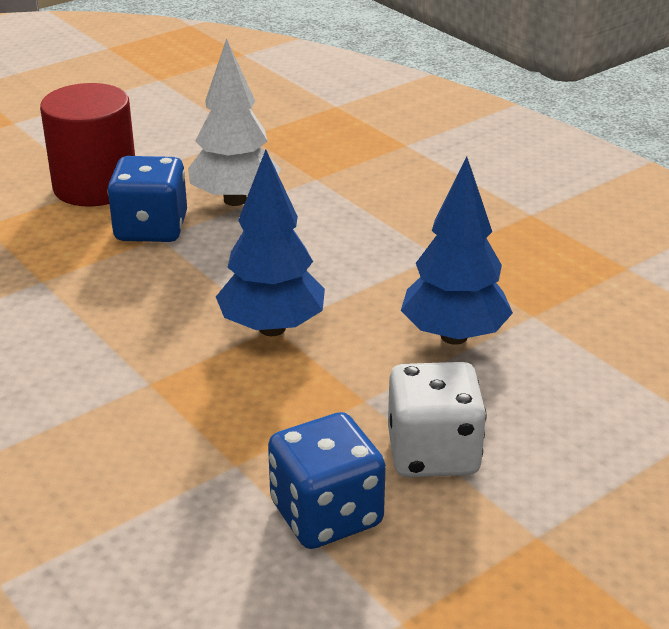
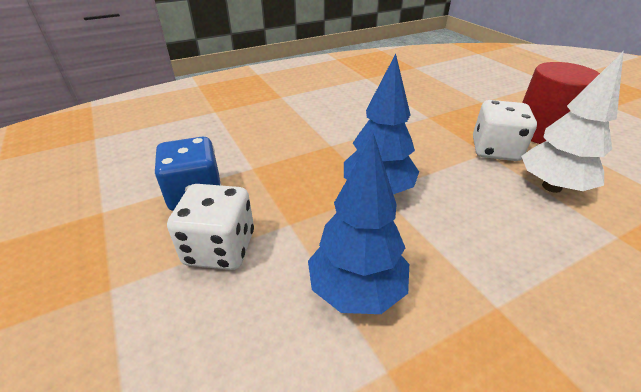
camera: 100 degrees right, 5 degrees up
(151, 228) = (495, 150): blue dice -> white dice

